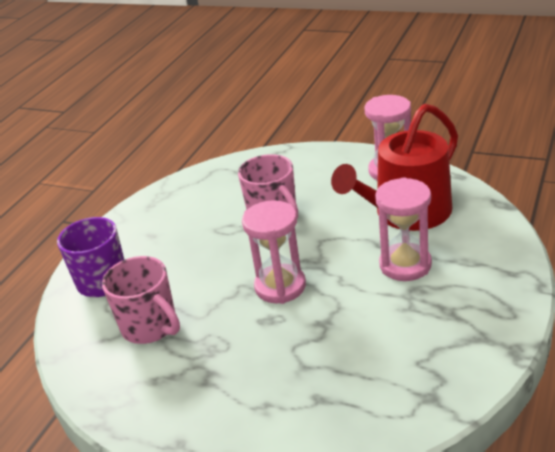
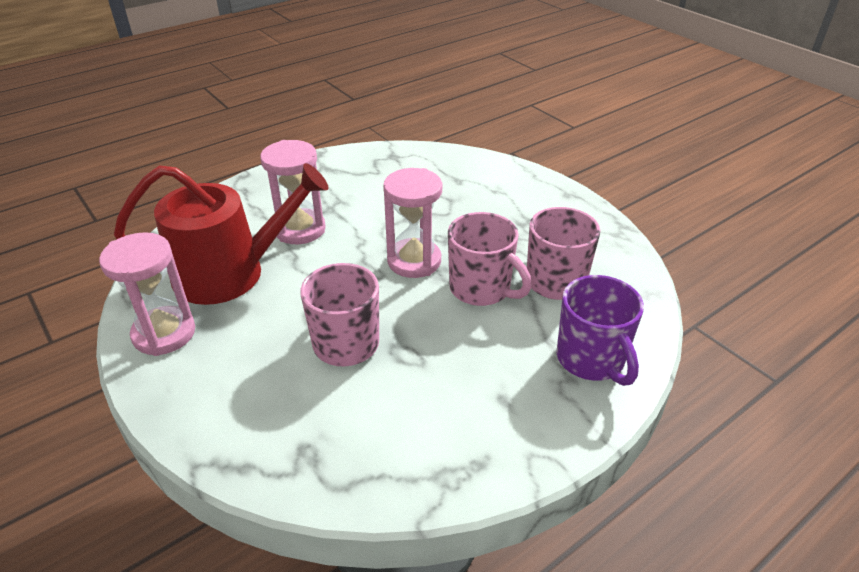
camera: 155 degrees left, 5 degrees up
(207, 291) = (481, 289): none -> pink mug

